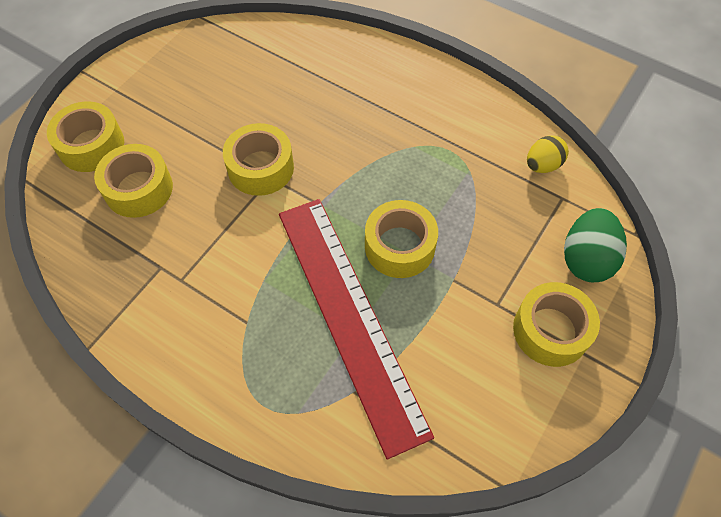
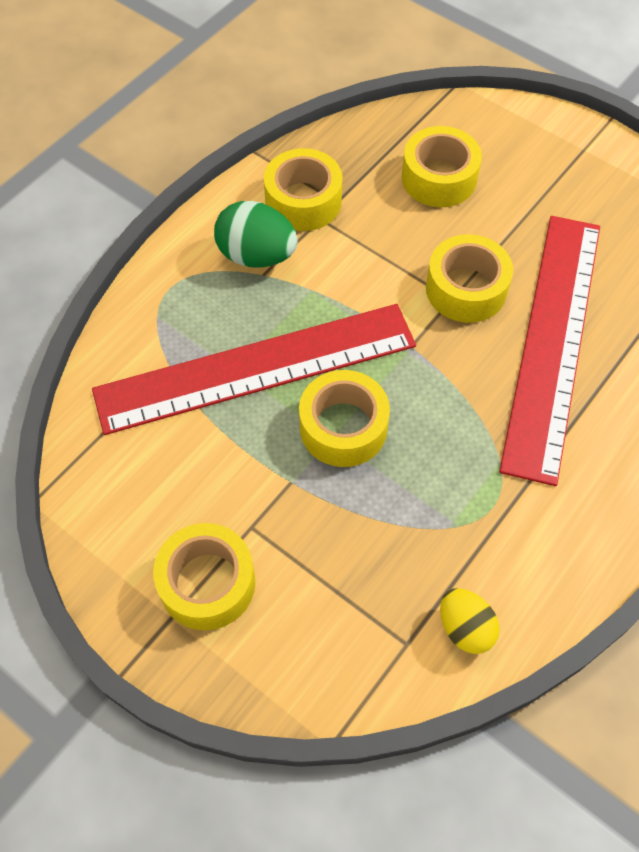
camera: 95 degrees right, 0 degrees up
(91, 145) = (499, 134): yellow tape -> yellow tape (303, 201)
(308, 114) = (552, 341): none -> red ruler
(586, 259) = (303, 653): green egg -> green egg (256, 256)

